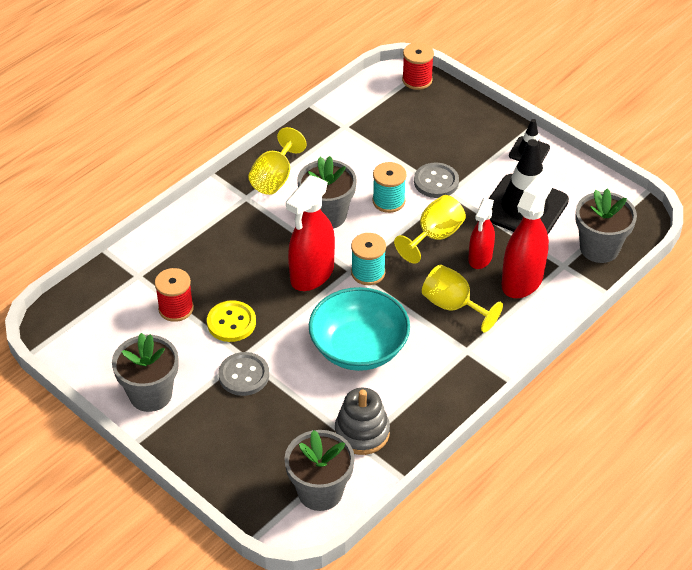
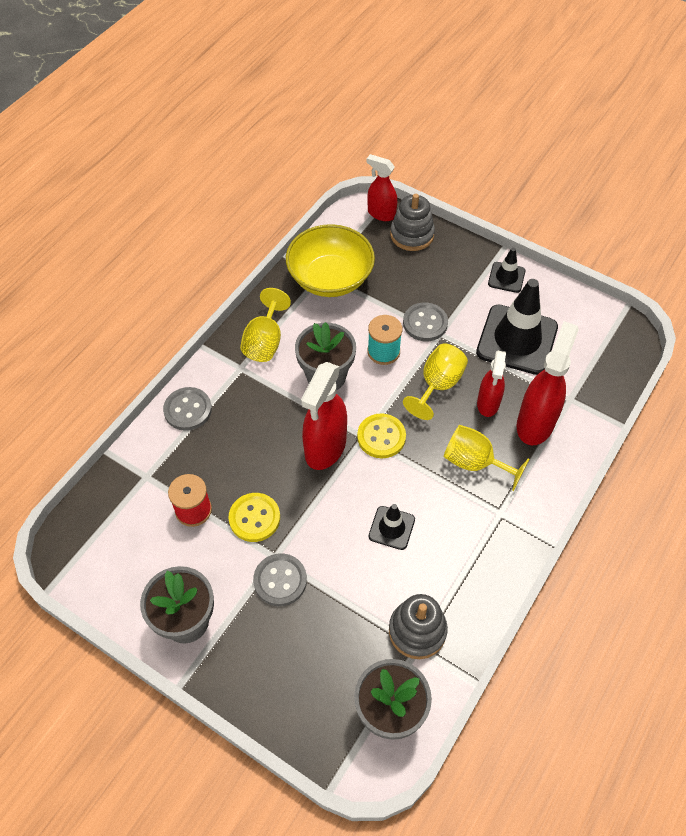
camera: 10 degrees left, 10 degrees up
(188, 226) = (188, 410): none -> grey button
(352, 131) = (330, 278): none -> yellow bowl
(359, 348) = (391, 528): turquoise bowl -> black traffic cone
(368, 273) = (381, 437): turquoise spool -> yellow button
(417, 80) = (381, 213): red spool -> red spray bottle
(443, 102) = (412, 235): none -> grey stacking toy
(599, 248) = (600, 375): grey flower pot -> none

